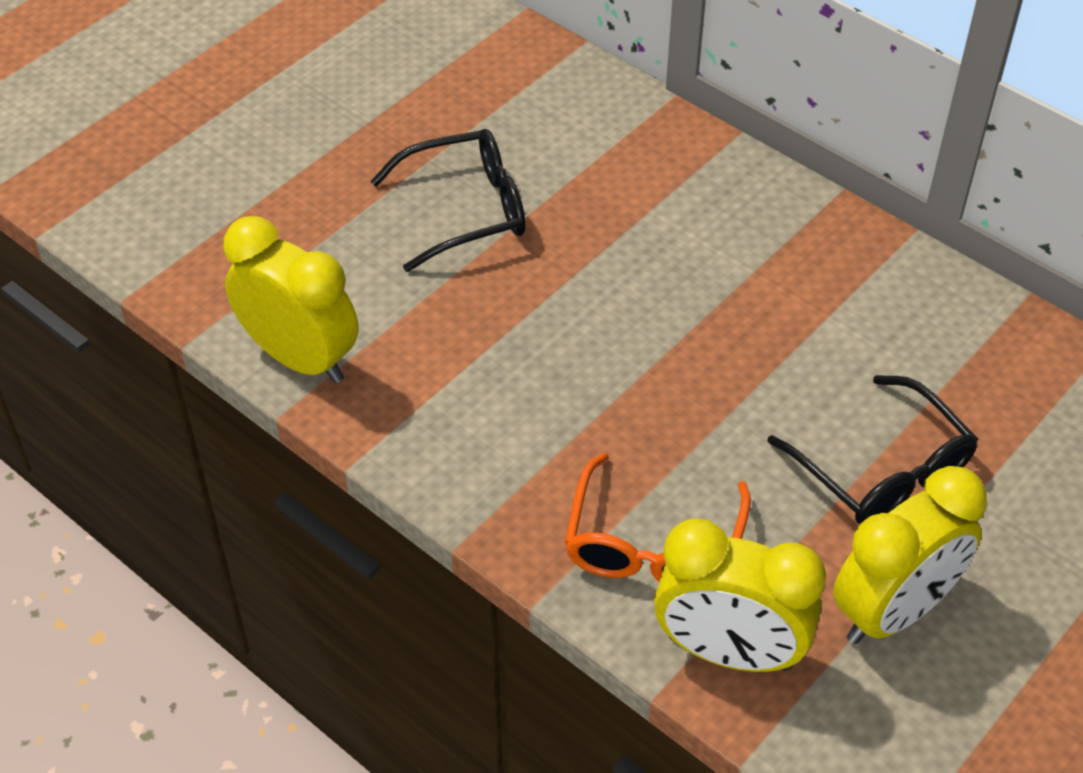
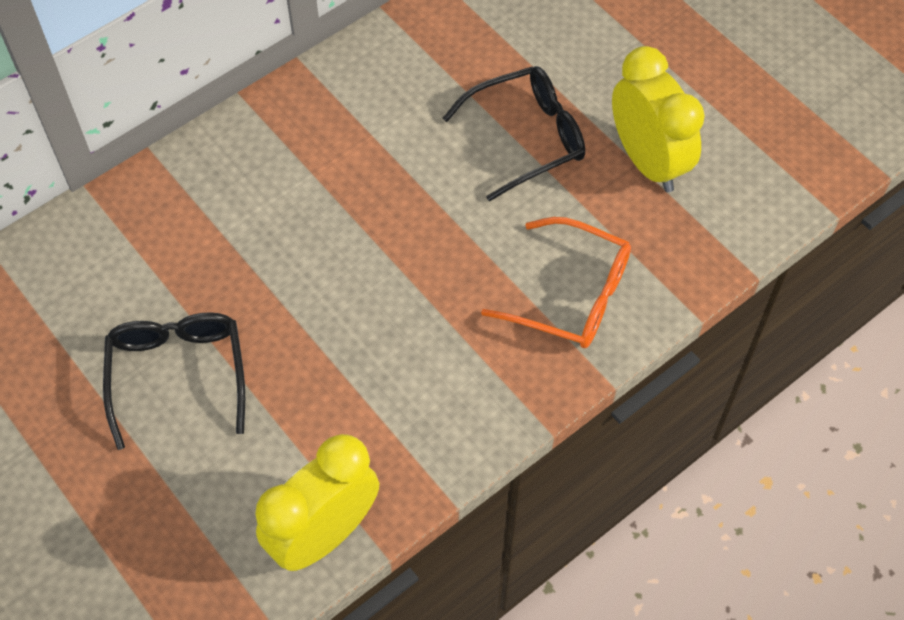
camera: 80 degrees left, 10 degrees up
(729, 652) = (669, 266): yellow clock -> none

